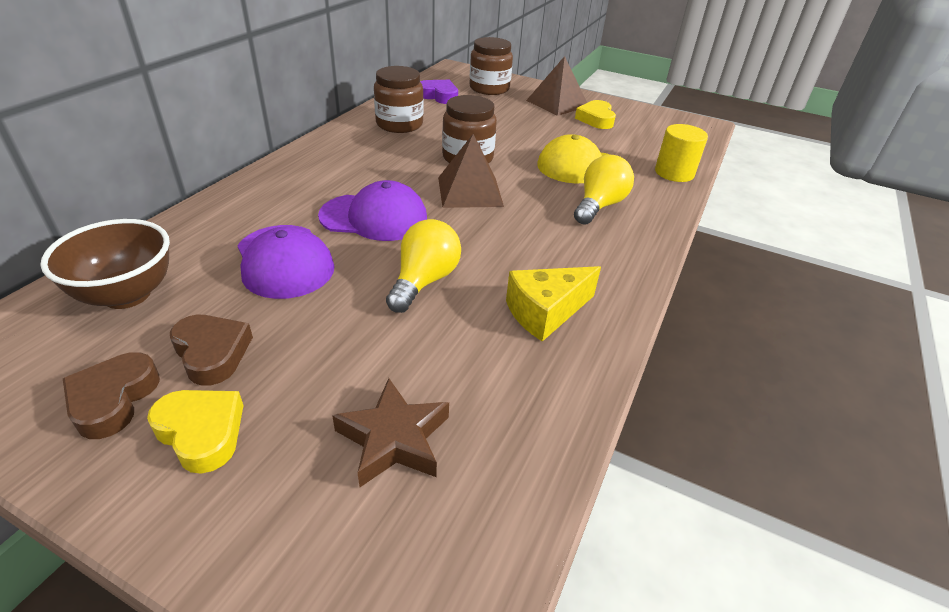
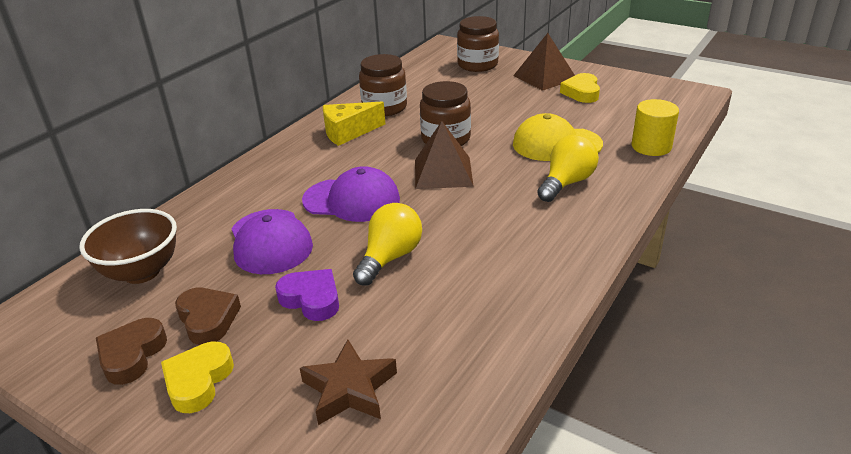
camera: 10 degrees right, 5 degrees down
(202, 432) = (198, 381): yellow heart -> yellow heart turned 120 degrees counterclockwise
(439, 96) = (426, 76): purple heart -> purple heart (311, 299)
(545, 312) = (496, 284): yellow cheese -> yellow cheese (348, 132)

